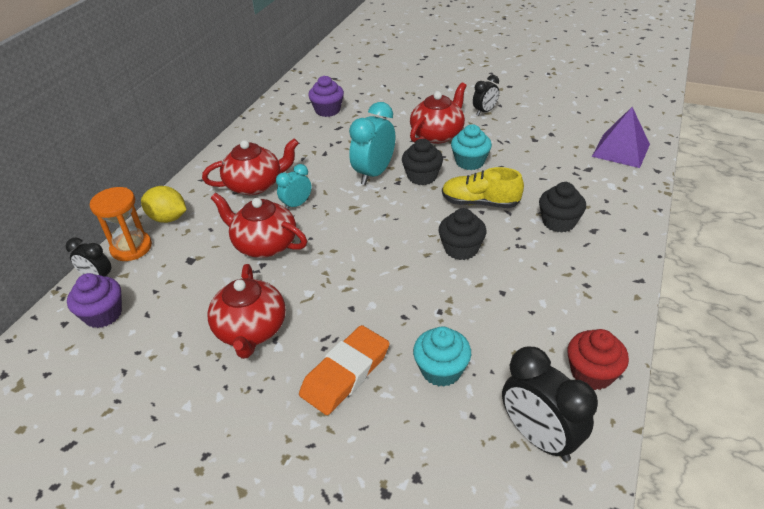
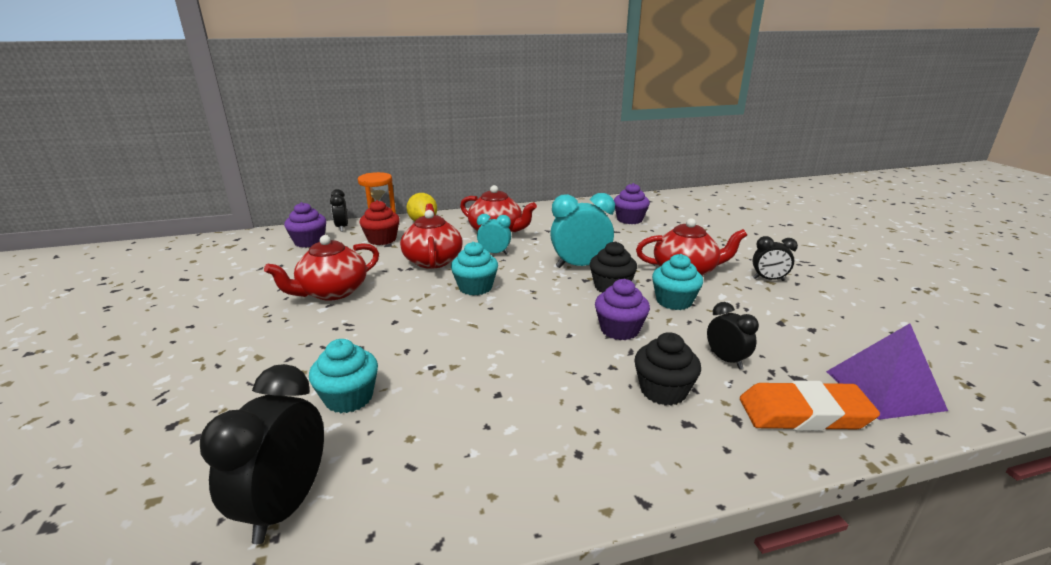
camera: 50 degrees right, 15 degrees down
(345, 241) = (475, 287): none -> turquoise cupcake
(345, 373) = (311, 349): orange eraser -> orange eraser (804, 413)
(461, 249) = (535, 345): black cupcake -> none
(480, 203) = (619, 330): yellow shoe -> purple cupcake
(551, 182) = (726, 360): none -> black clock
(592, 373) = (421, 515): red cupcake -> red cupcake (382, 239)

